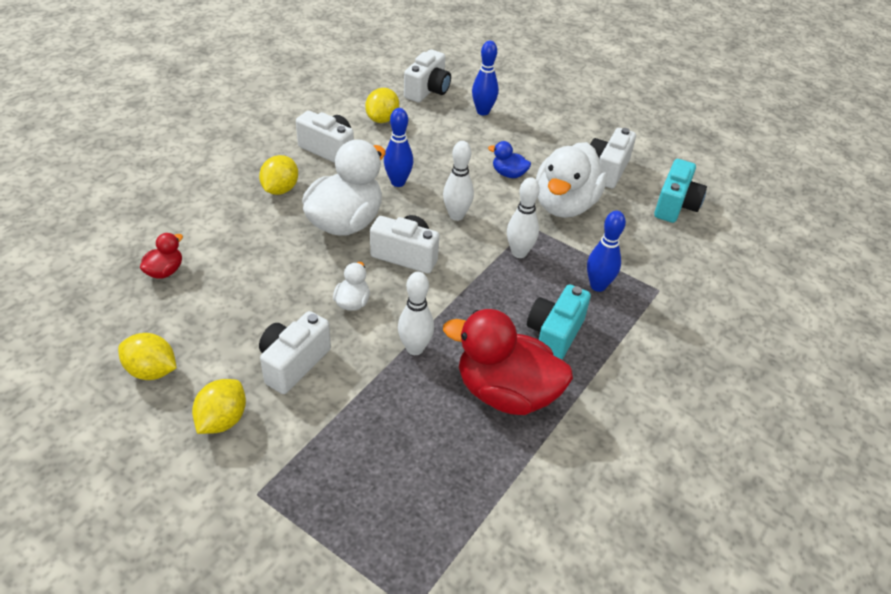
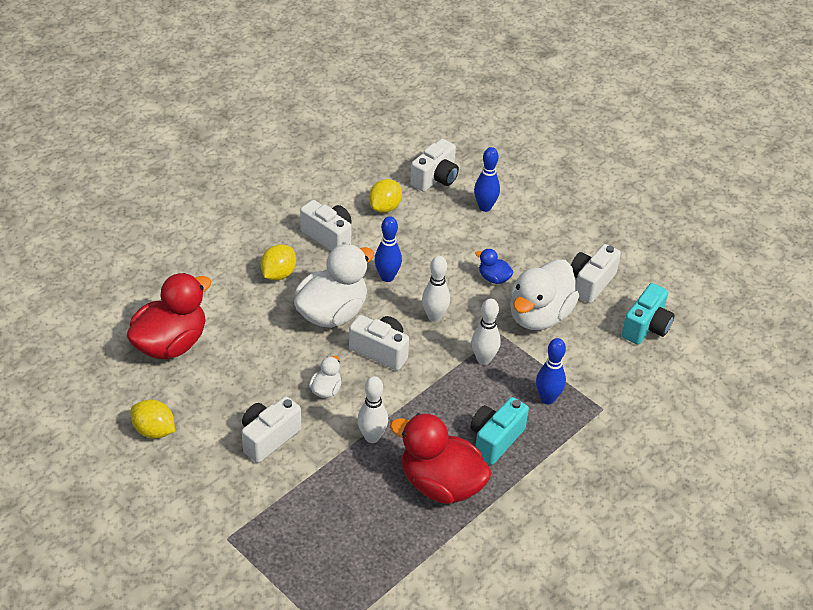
camera: 10 degrees right, 0 degrees up
(165, 271) = (171, 344): red duck -> red duck, size x2.21
(222, 420) = (206, 478): yellow lemon -> none

